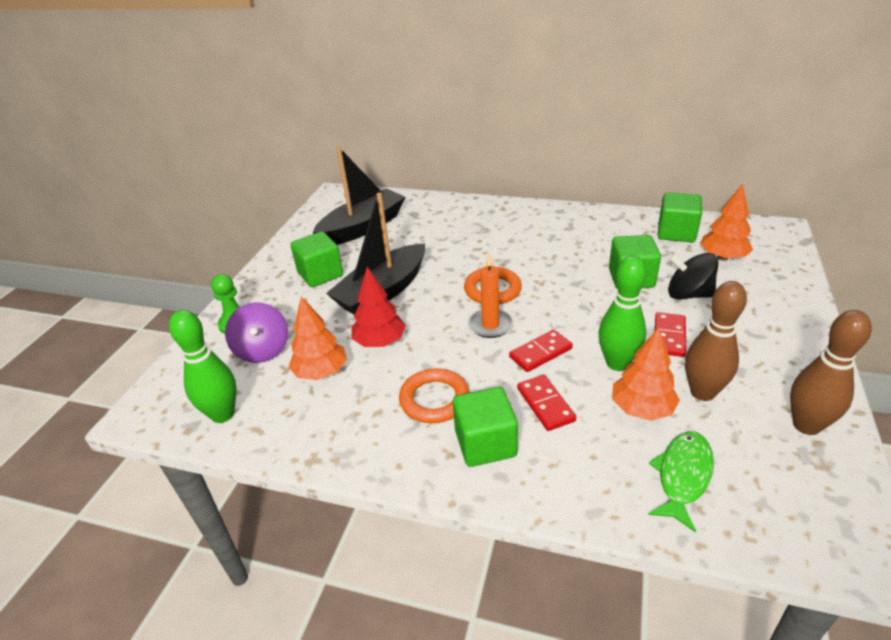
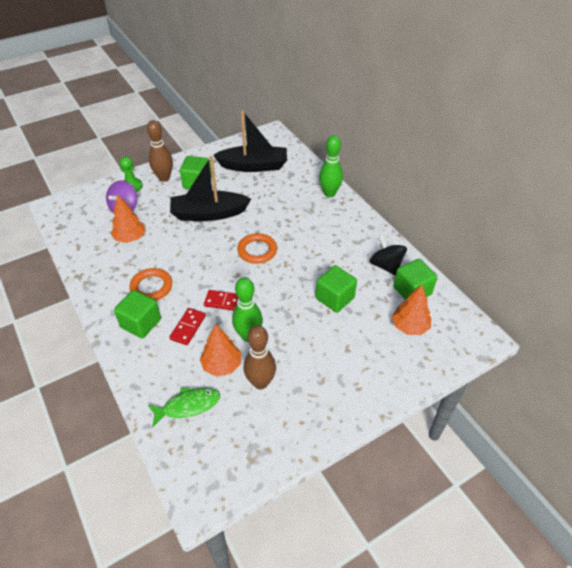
camera: 40 degrees right, 10 degrees up
(223, 414) = (76, 230): green bowling pin -> green bowling pin (329, 193)
(380, 342) = (171, 241): red tree -> none
(490, 325) = (226, 269): orange candle -> none
(669, 336) = (295, 344): red domino -> none
(688, 294) = (347, 331): black spinning top -> black spinning top (386, 266)
(806, 425) = (277, 439): brown bowling pin -> brown bowling pin (164, 178)

